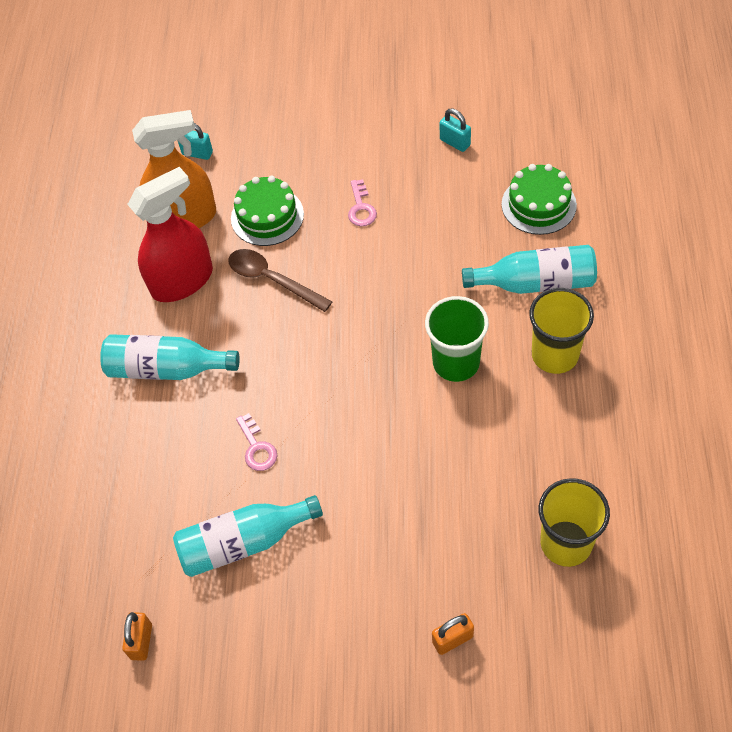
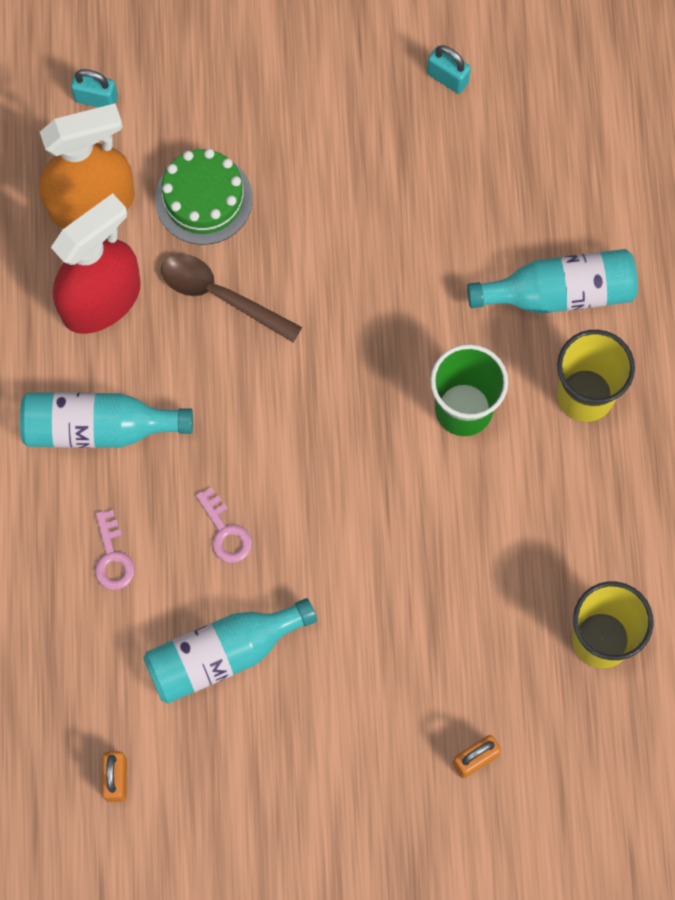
camera: 10 degrees left, 15 degrees up
(361, 208) = (328, 184): pink key -> pink key (112, 557)
(538, 204) = (561, 175): green cake -> none

